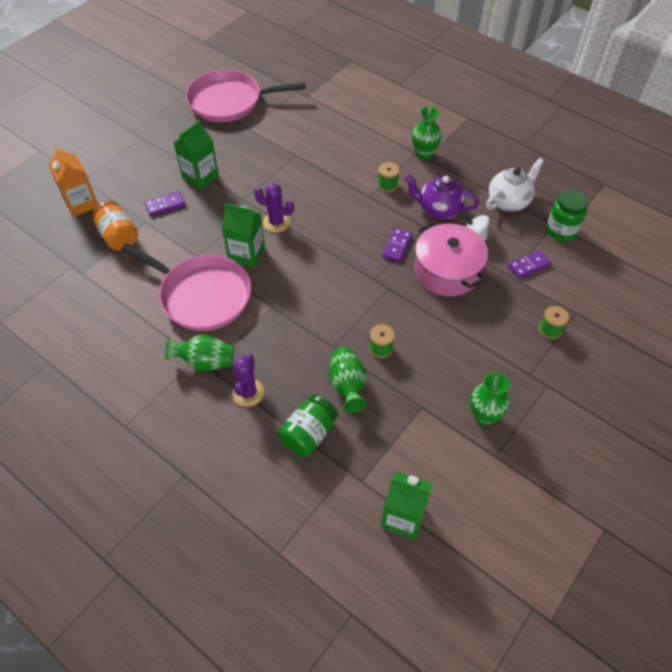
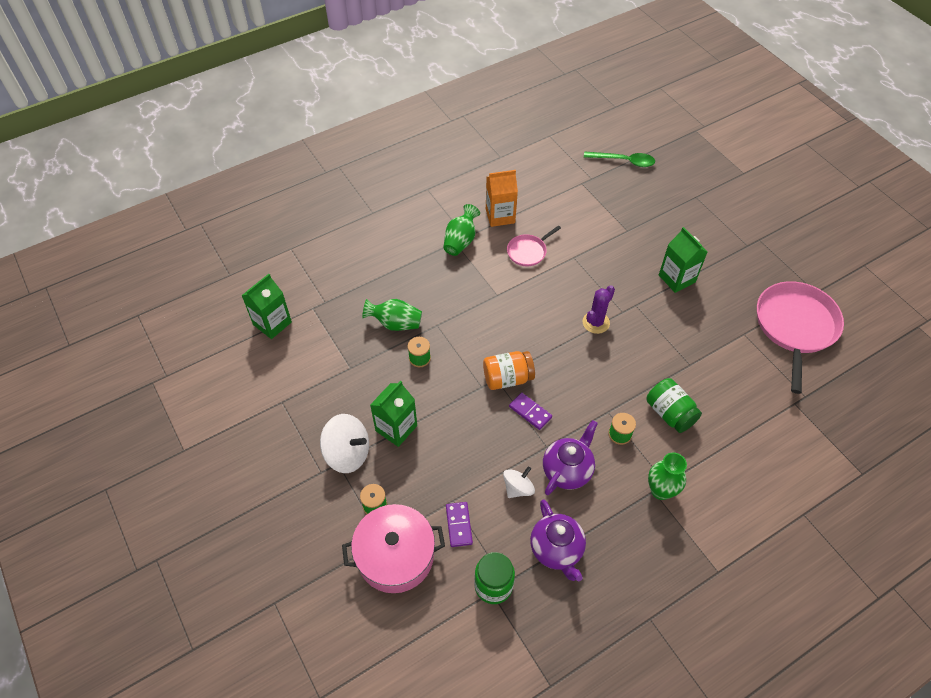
camera: 110 degrees right, 0 degrees up
(37, 244) = (624, 161): none -> green spoon
(81, 203) = (664, 192): orange carton -> orange carton (500, 216)
(118, 236) = (616, 210): orange jar -> orange jar (507, 378)
(165, 205) = (645, 246): purple domino -> none
(201, 295) = (528, 251): pink pan -> pink pan, size x0.50
(246, 254) = (563, 291): green carton -> green carton (396, 428)
(248, 393) = (420, 260): purple cactus -> none
(309, 434) = (366, 287): green jar -> green jar (669, 413)
(447, 271) = (482, 444): pink pot -> pink pot (395, 556)
(484, 416) = (319, 409): green vase -> none
(509, 201) = (556, 550): white teapot -> purple teapot
(516, 370) = (347, 453): none -> white spinning top

